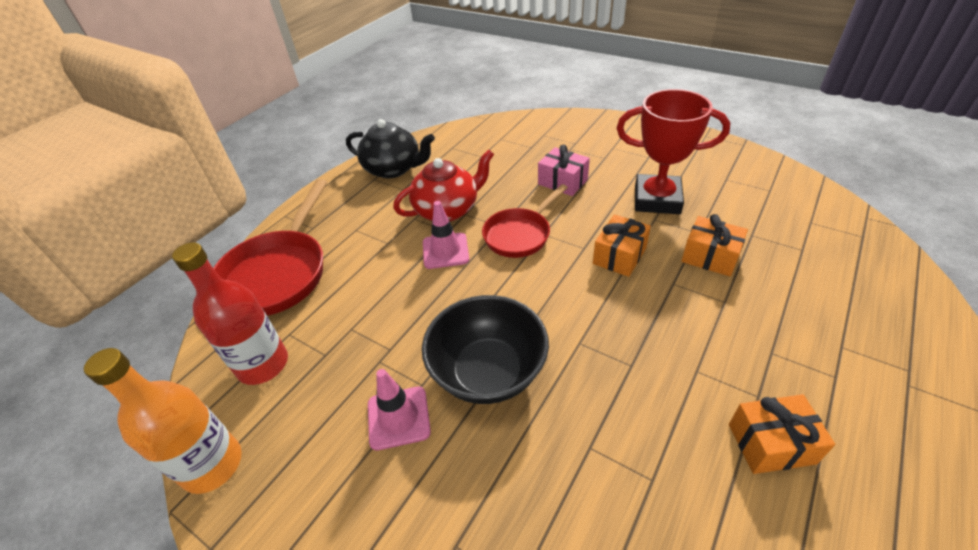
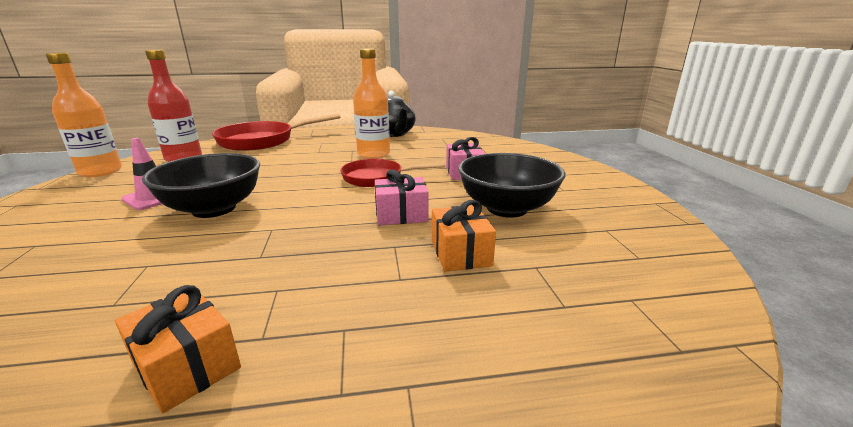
camera: 45 degrees right, 20 degrees down
(445, 251) = (329, 165): pink traffic cone -> none
(447, 209) = (373, 154): red teapot -> orange bottle
(619, 256) = (401, 215): orange gift -> pink gift
(657, 199) = (507, 208): red trophy -> black bowl

